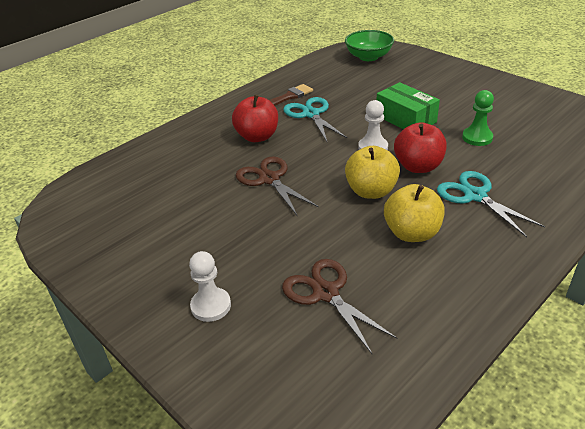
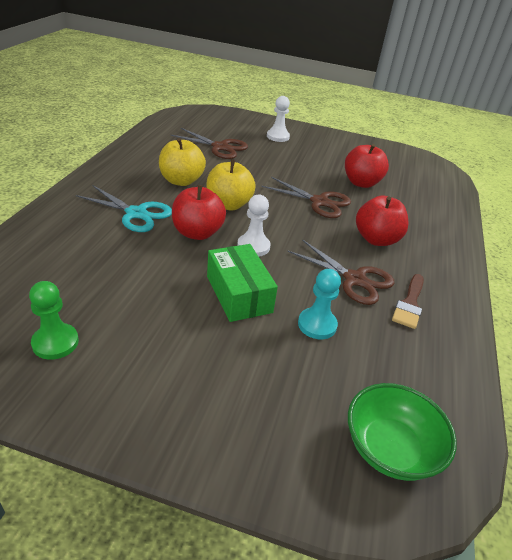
camera: 145 degrees right, 0 degrees up
(192, 195) = (361, 183): none -> red apple
(311, 114) = (354, 279): turquoise scissors -> brown scissors
(363, 97) = (317, 325): none -> turquoise pawn
(405, 119) = (239, 294): green box -> green box turned 45 degrees clockwise
(477, 137) = (141, 280): green pawn -> green pawn (55, 342)

